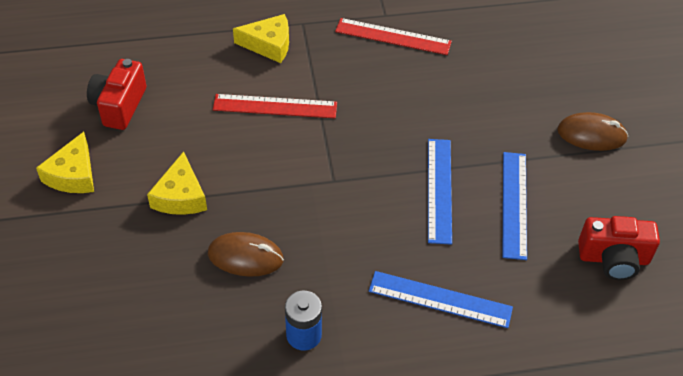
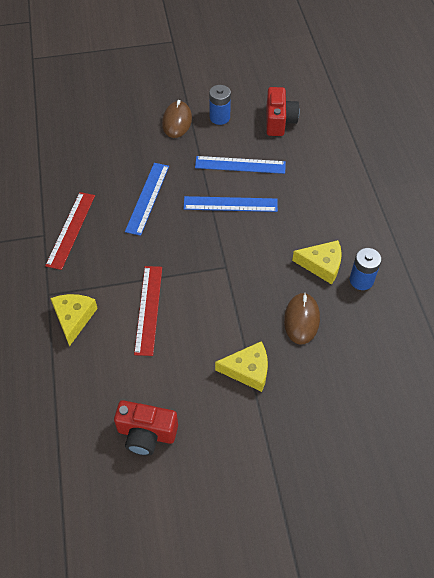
camera: 90 degrees left, 5 degrees up
(73, 174) = (230, 460): yellow cheese -> yellow cheese (321, 265)
(440, 299) = (321, 206): blue ruler -> blue ruler (147, 198)
(608, 184) = (219, 117): none -> blue battery

